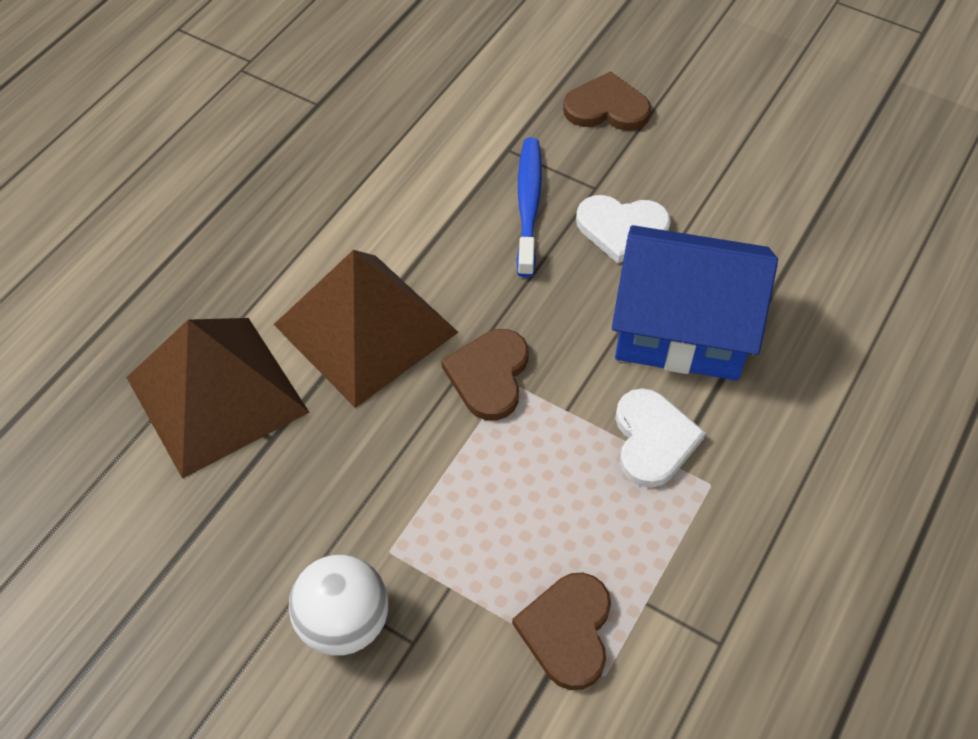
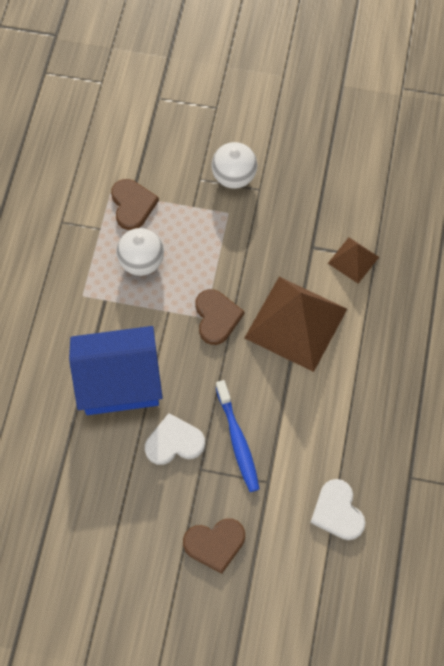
camera: 160 degrees right, 10 degrees up
(217, 394) = (353, 260): brown pyramid -> brown pyramid, size x0.49
(585, 509) = (141, 262): none -> white ball
(653, 440) = (118, 309): white heart -> white heart (337, 511)

